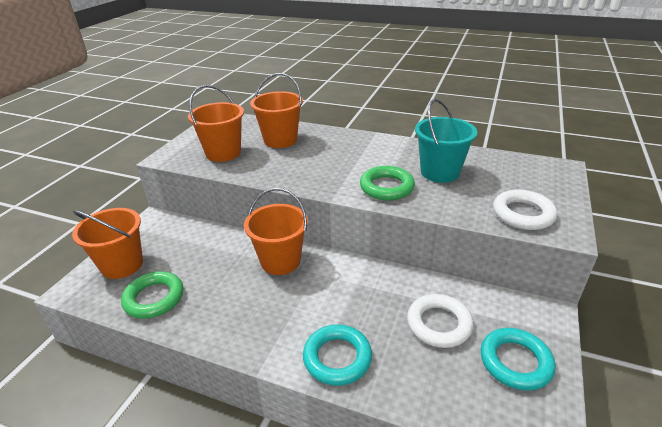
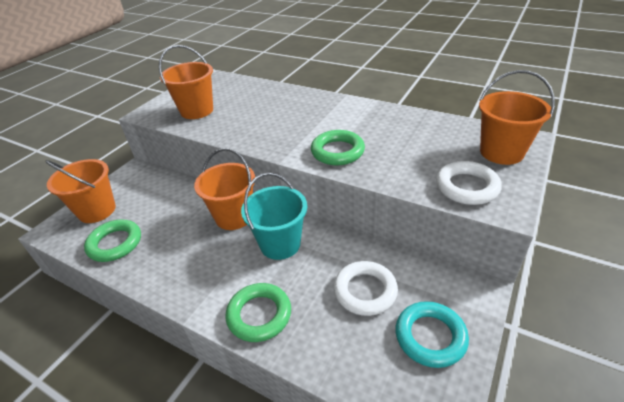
camera: 10 degrees right, 5 degrees up
(280, 140) = (252, 100): orange bucket -> orange bucket (501, 152)
(337, 358) = (259, 315): turquoise ring -> green ring
(440, 172) = (395, 138): turquoise bucket -> turquoise bucket (280, 244)

